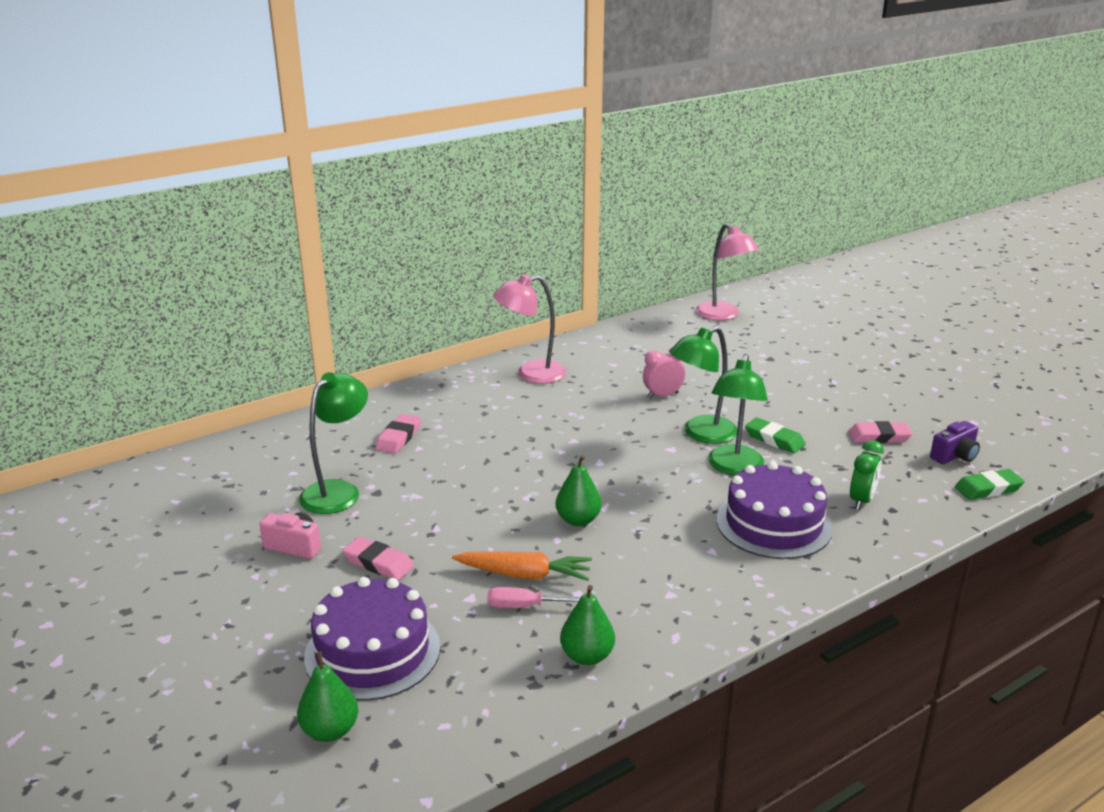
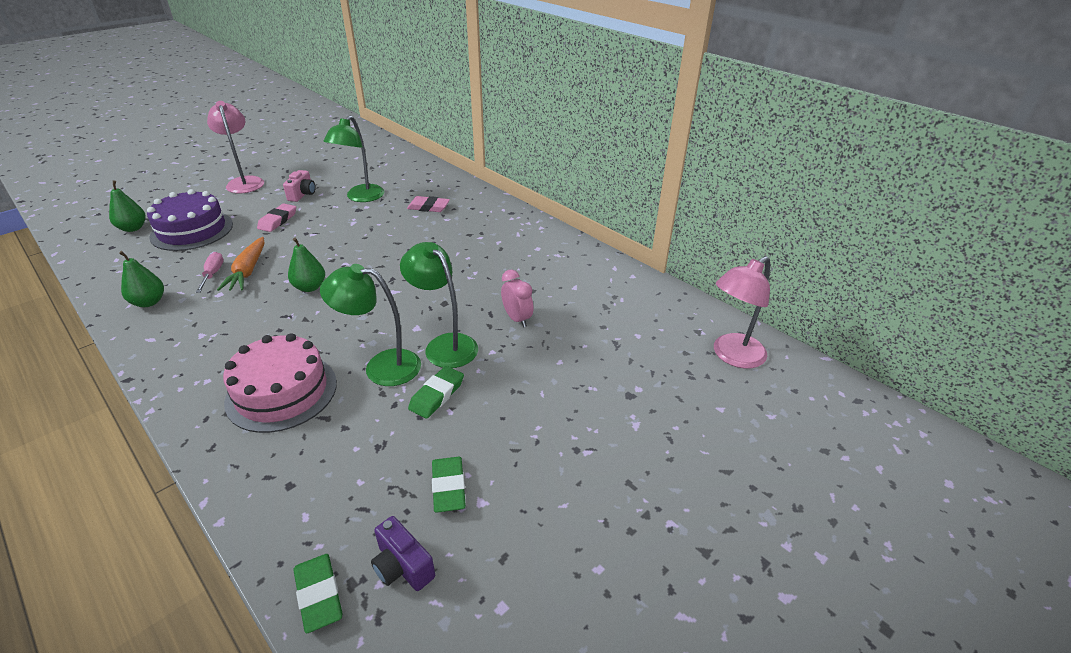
camera: 80 degrees right, 10 degrees up
(338, 491) = (361, 197): green lamp -> green lamp turned 90 degrees clockwise
(531, 374) = (540, 247): pink lamp -> pink lamp (245, 182)
(773, 524) = (281, 392): purple cake -> pink cake
(861, 500) = (310, 459): green clock -> none
(879, 437) = (448, 487): pink eraser -> green eraser

